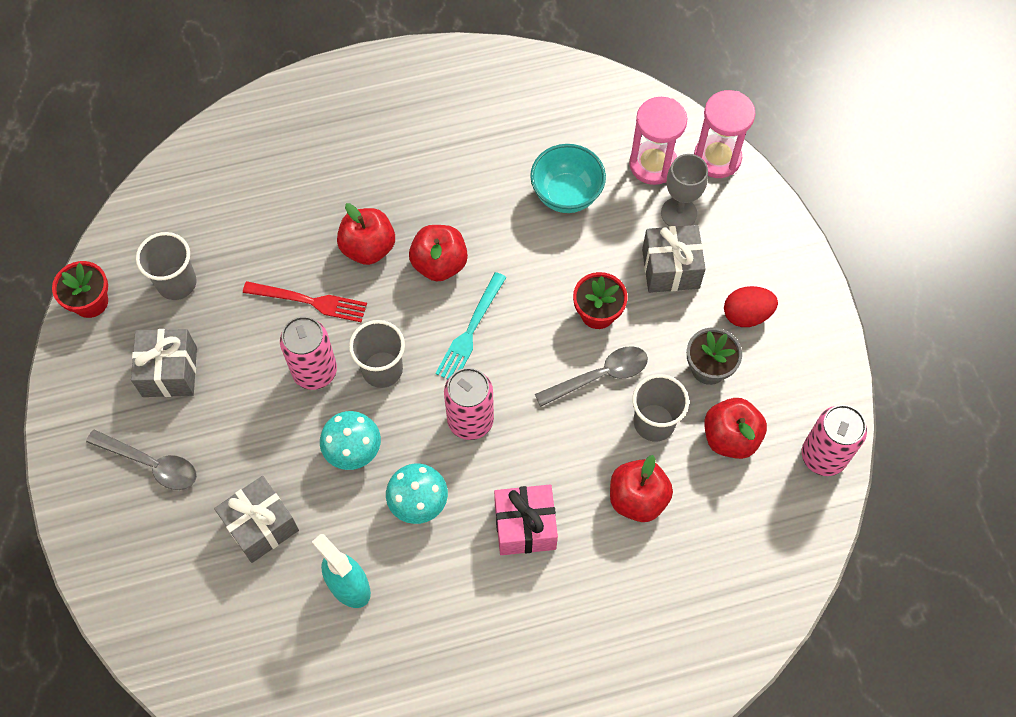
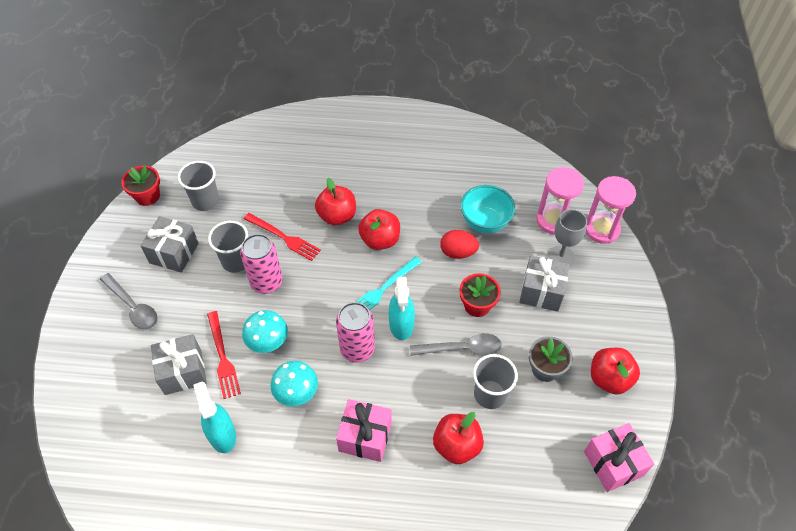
camera: 20 degrees right, 10 degrees down
(303, 490) = (222, 357): none -> red fork
(382, 369) = (312, 295): grey cup -> grey cup (236, 261)
(512, 370) = (401, 324): none -> turquoise spray bottle
(730, 437) = (544, 424): red apple -> red apple (609, 379)
(746, 315) = (587, 340): red egg -> red egg (458, 252)
(823, 456) = (613, 463): pink can -> pink gift

